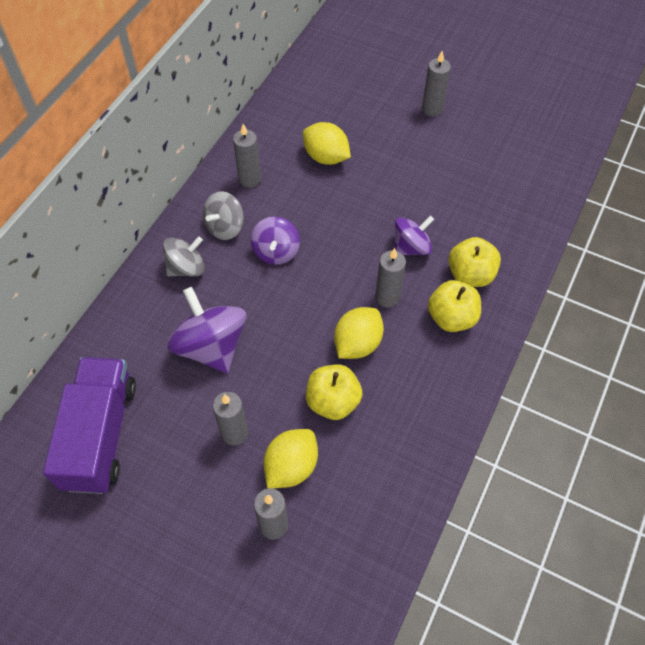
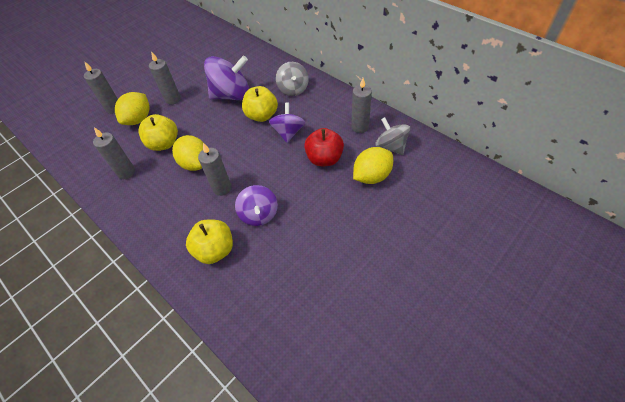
camera: 110 degrees right, 5 degrees down
(100, 435) = (203, 52): purple truck -> none
(225, 227) = (319, 109): grey spinning top -> grey spinning top (391, 146)
(276, 252) = (288, 132): purple spinning top -> purple spinning top turned 75 degrees clockwise
(291, 466) = (138, 119): yellow lemon -> yellow lemon turned 60 degrees clockwise
(311, 204) = (324, 159): none -> red apple
(432, 109) = (419, 276): grey candle -> grey candle (126, 172)
(451, 318) = (185, 225): yellow apple -> yellow apple (262, 115)

